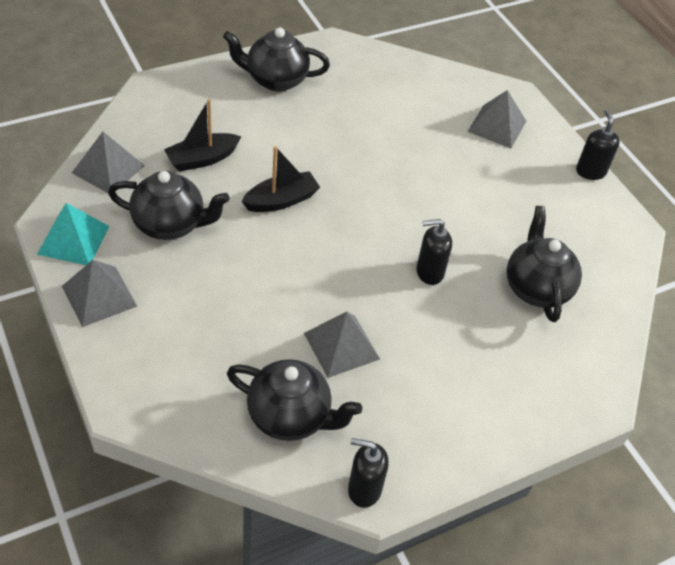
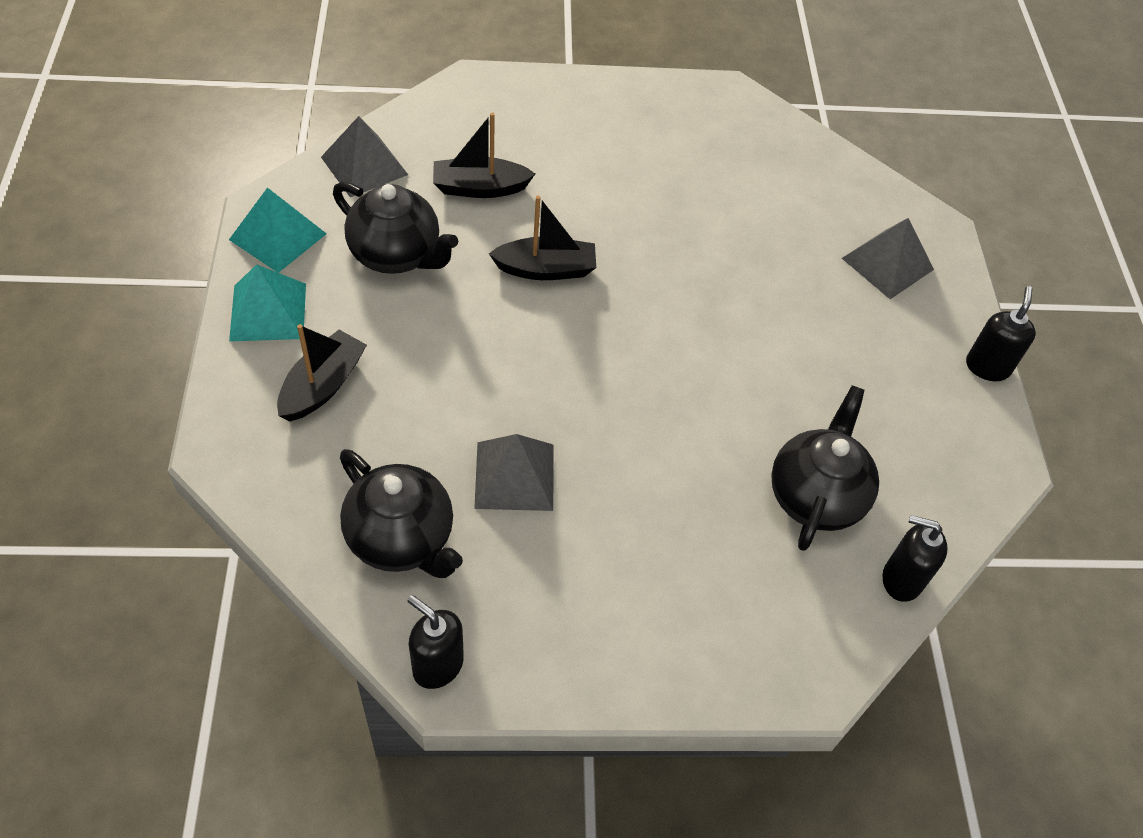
camera: 25 degrees right, 5 degrees up
(99, 296) = (268, 312): grey pyramid -> turquoise pyramid
(172, 333) = (323, 386): none -> black boat
(275, 80) = (626, 117): black teapot -> none
(429, 272) = (681, 424): black soap dispenser -> black soap dispenser (901, 579)

